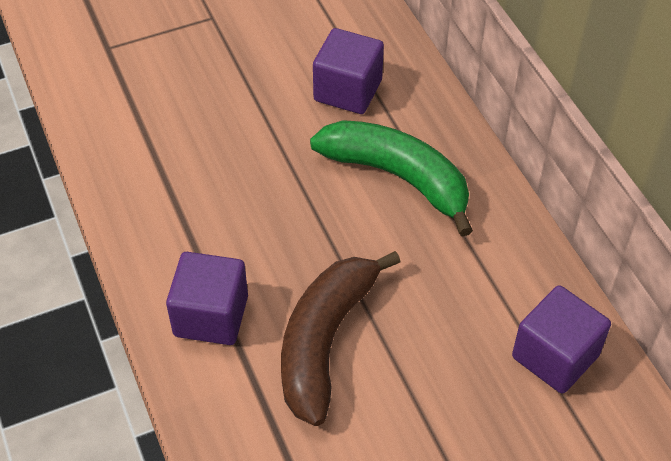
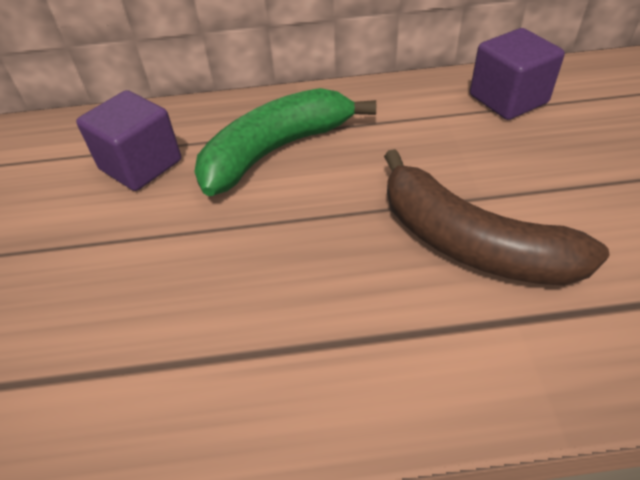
camera: 70 degrees left, 5 degrees down
(211, 316) = (413, 348): purple cube -> none

